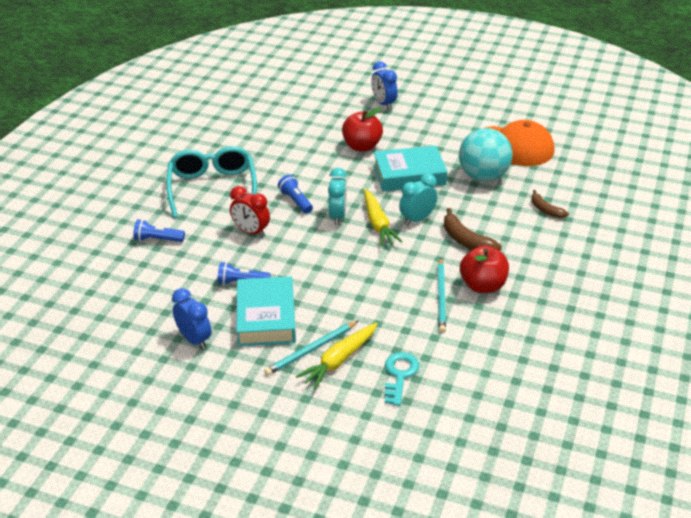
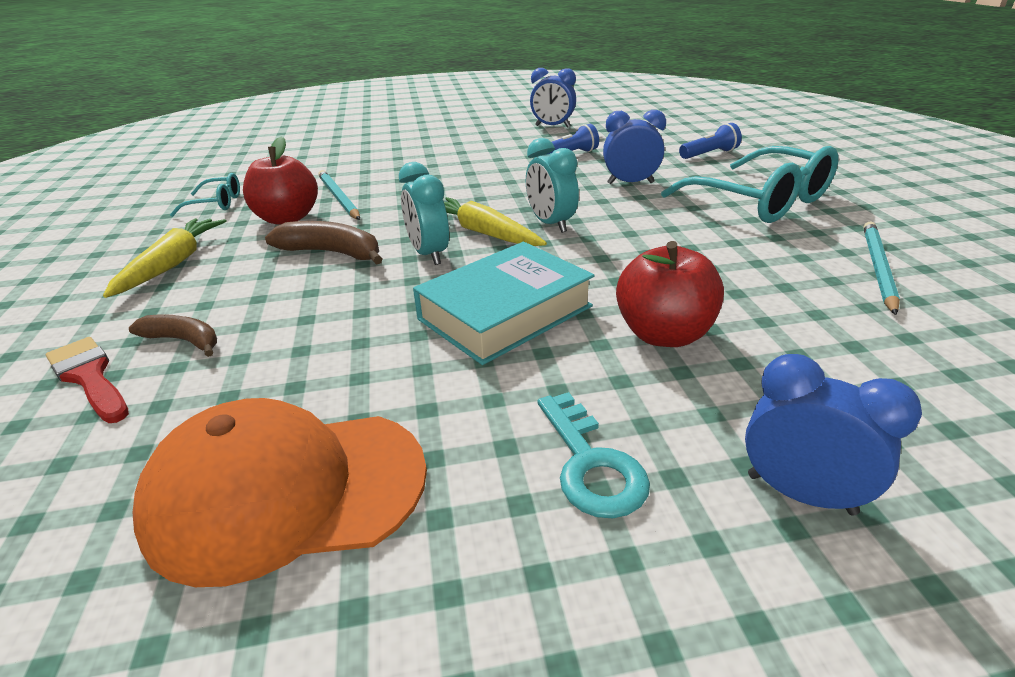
camera: 150 degrees right, 5 degrees down
(251, 232) = (630, 183): red clock -> blue clock
(266, 317) = (511, 146): turquoise book -> none
(296, 201) = (632, 221): blue flashlight -> none
(311, 350) = (446, 143): turquoise pencil -> turquoise pencil (878, 268)
(339, 360) = (414, 145): yellow carrot -> yellow carrot (173, 264)
(399, 375) = (351, 151): turquoise key -> turquoise key (590, 464)
(417, 219) = (429, 254): turquoise clock -> turquoise clock turned 135 degrees clockwise
(483, 176) = (345, 364): turquoise ball -> none
(529, 327) = (217, 203): none -> turquoise glasses
(582, 206) = (89, 377): none -> red brush

